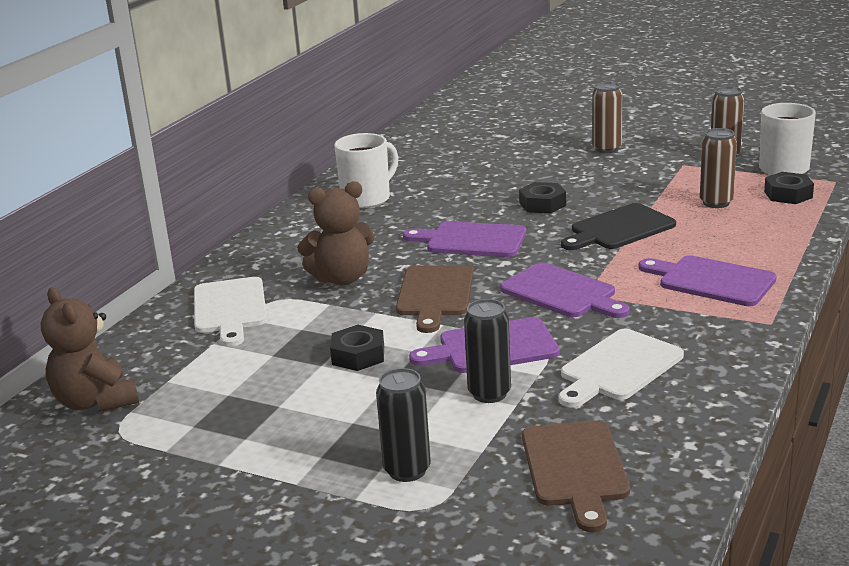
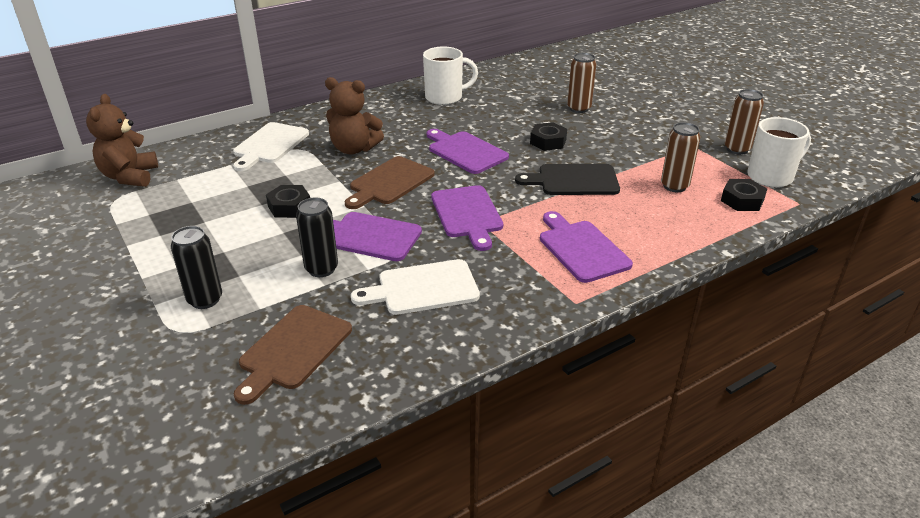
camera: 30 degrees right, 10 degrees up
(606, 149) = (653, 114): brown can -> brown can (579, 108)

